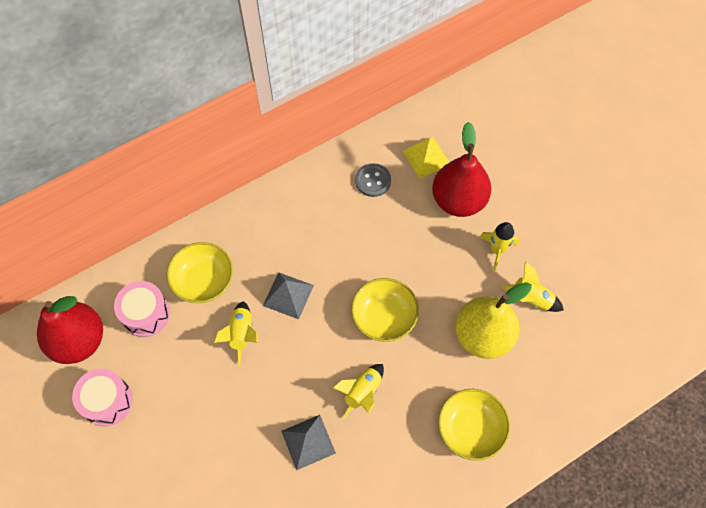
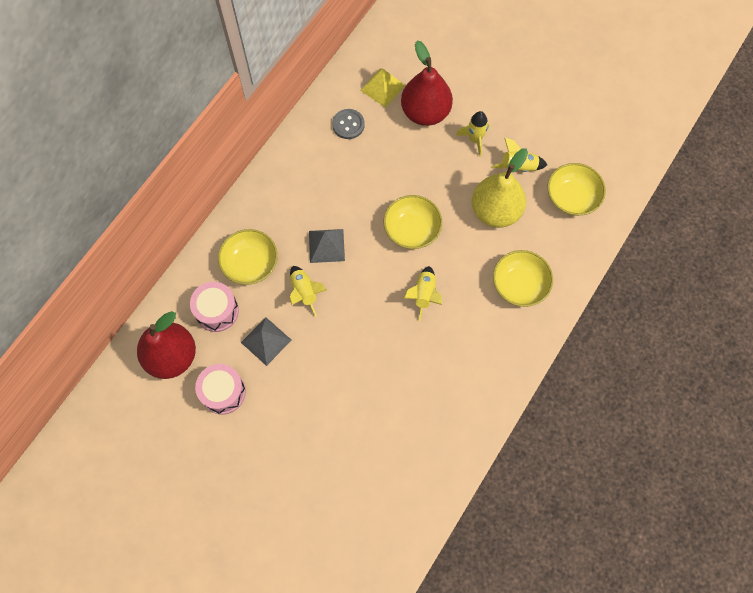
camera: 25 degrees left, 5 degrees up
(308, 442) = (401, 350): grey pyramid -> grey pyramid (266, 341)
(575, 357) = (572, 197): none -> yellow bowl

